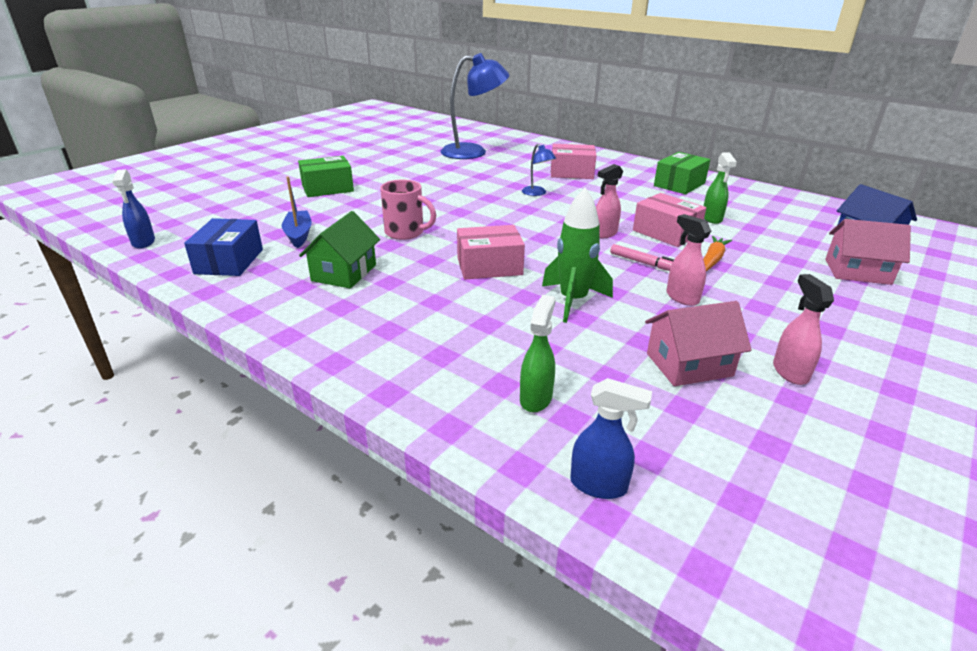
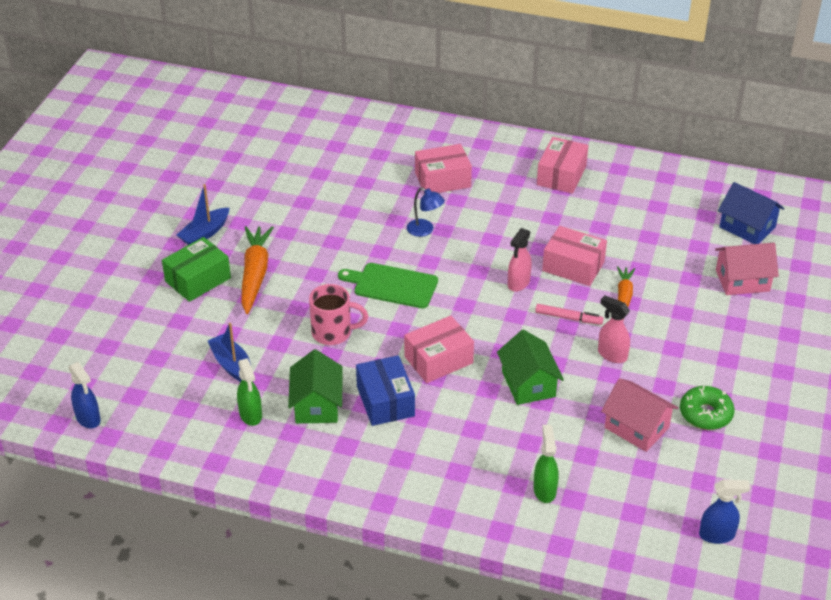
camera: 20 degrees left, 10 degrees up
(229, 261) = (199, 420): blue box -> blue box (385, 401)
(359, 169) = (205, 233): none -> blue boat
(374, 192) = (255, 274): none -> orange carrot
(473, 152) = (311, 161): blue lamp -> none
(484, 216) = (392, 285): none -> green cutting board
(573, 301) = (528, 384): green rocket -> green house
(599, 485) = (611, 543): blue spray bottle -> blue spray bottle (717, 535)
(679, 184) = (561, 175): green box -> pink box
(689, 364) = (636, 427): pink house -> pink house turned 75 degrees clockwise
(712, 218) = (608, 231): green spray bottle -> green spray bottle (250, 415)
(789, 372) = (705, 414): pink spray bottle -> green donut

